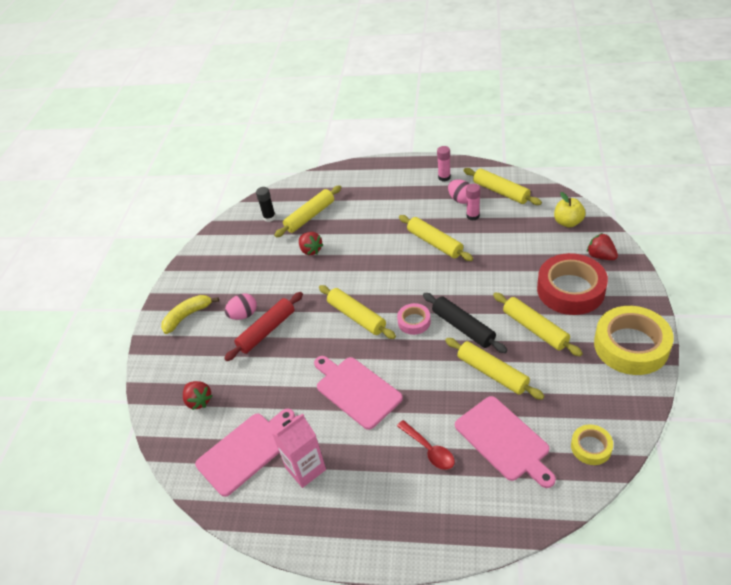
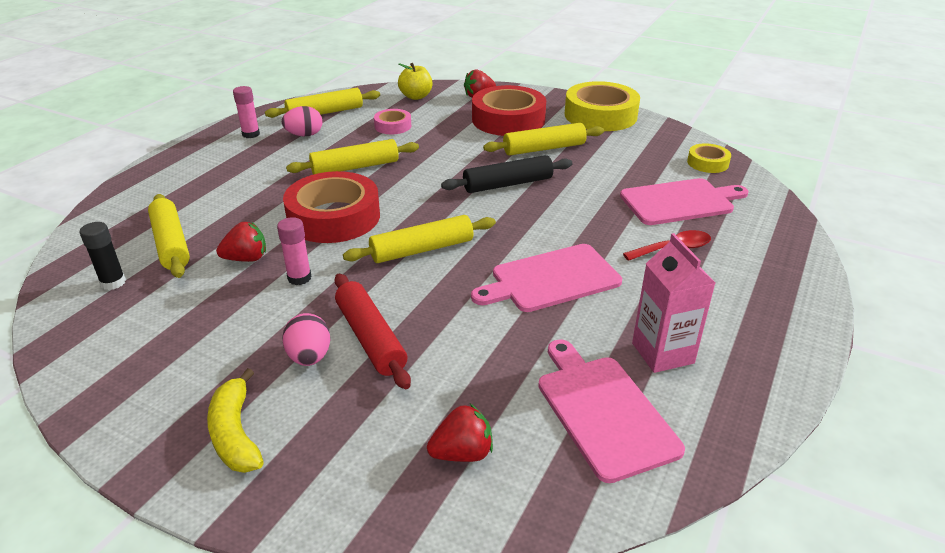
camera: 75 degrees left, 10 degrees down
(370, 262) = (334, 217): none -> red tape
(414, 321) = (470, 211): pink tape -> pink tape (393, 126)
(473, 216) = (341, 136): pink glue stick -> pink glue stick (299, 278)
(492, 373) = (586, 185): yellow rolling pin -> none

